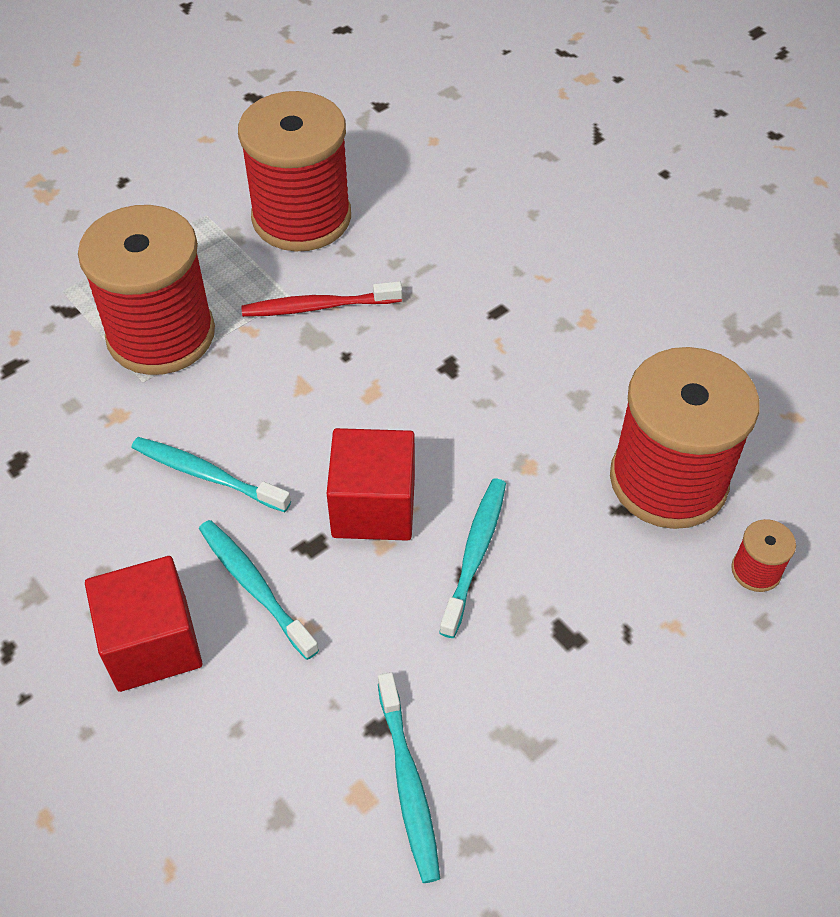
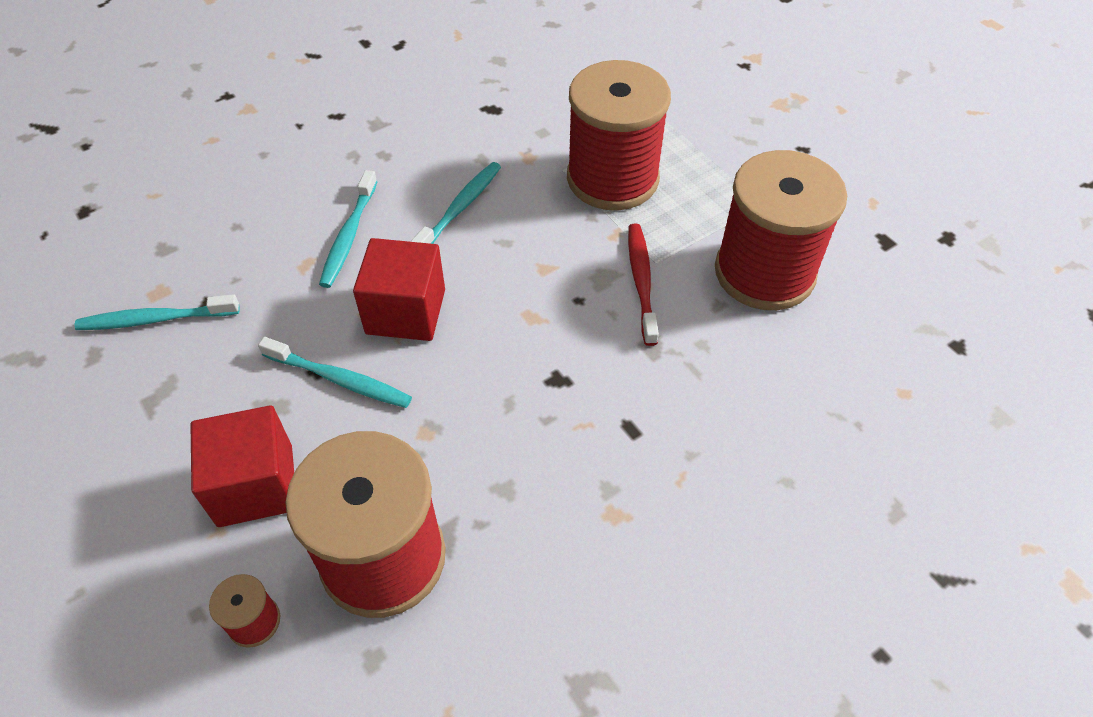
camera: 95 degrees right, 0 degrees up
(152, 643) = (318, 182): red cube -> red cube (255, 485)
(255, 586) = (349, 236): turquoise toothbrush -> turquoise toothbrush turned 135 degrees clockwise

